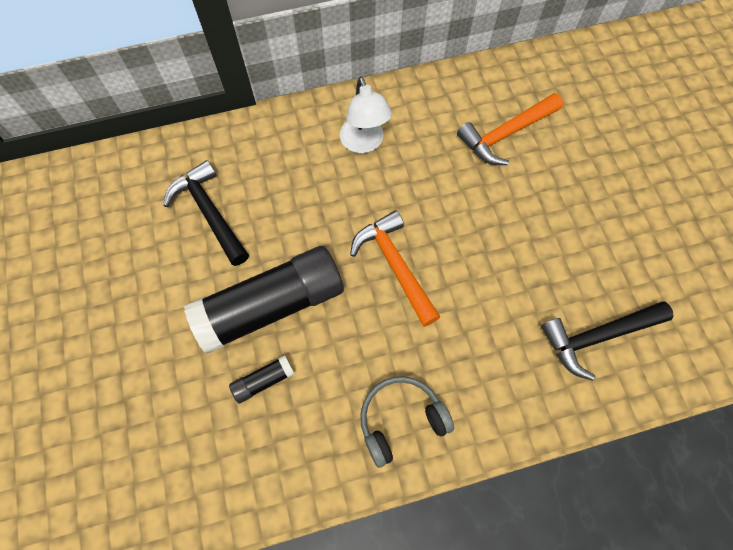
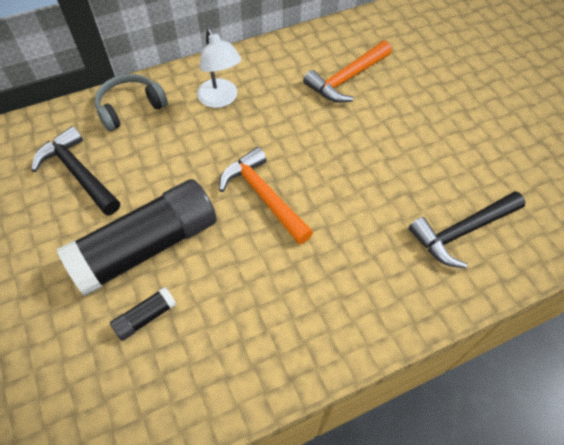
camera: 10 degrees left, 10 degrees down
(401, 420) = (289, 333): grey headphones -> grey headphones (130, 108)

